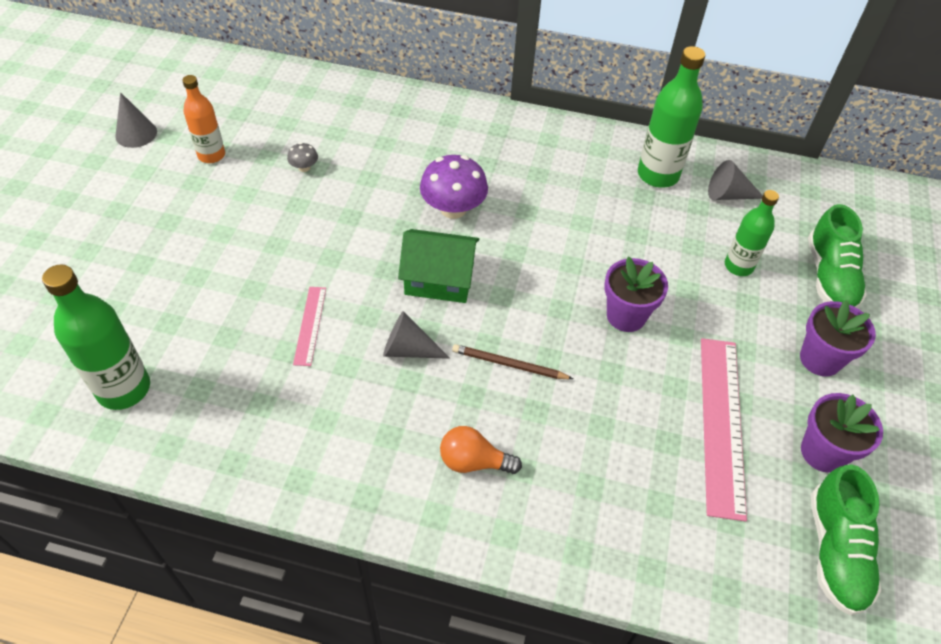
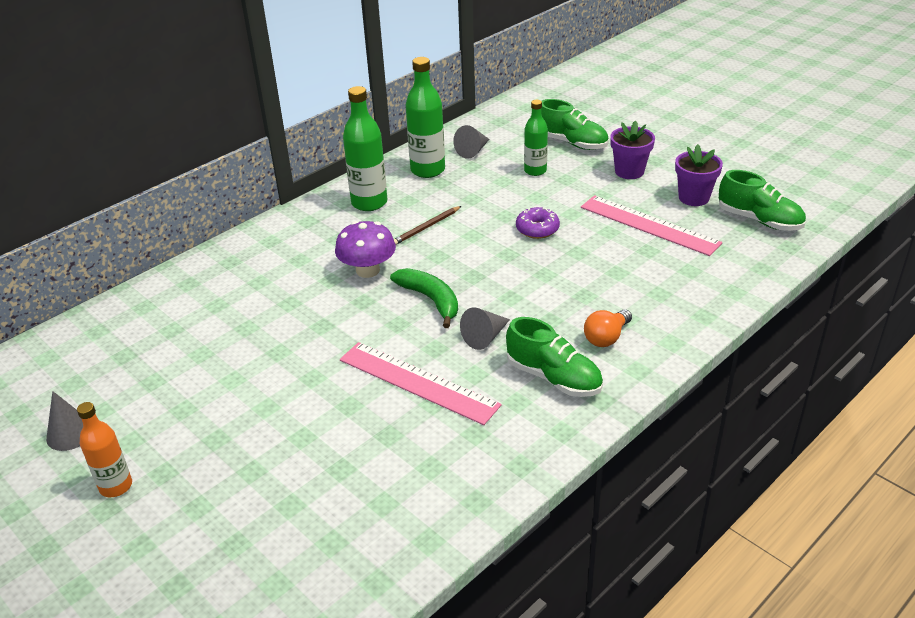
camera: 55 degrees left, 15 degrees down
(124, 389) = (392, 517): green bottle -> green bottle (369, 203)
(211, 155) = (160, 388): orange bottle -> orange bottle (116, 486)
(304, 167) = (238, 335): grey mushroom -> none
(310, 325) = (418, 382): pink ruler -> pink ruler, size x1.97
(378, 437) = (554, 378): none -> green shoe
(439, 279) = (431, 300): green house -> green banana
(509, 364) = (537, 294): brown pencil -> brown pencil (426, 227)
(626, 316) = (537, 229): purple flower pot -> purple donut

